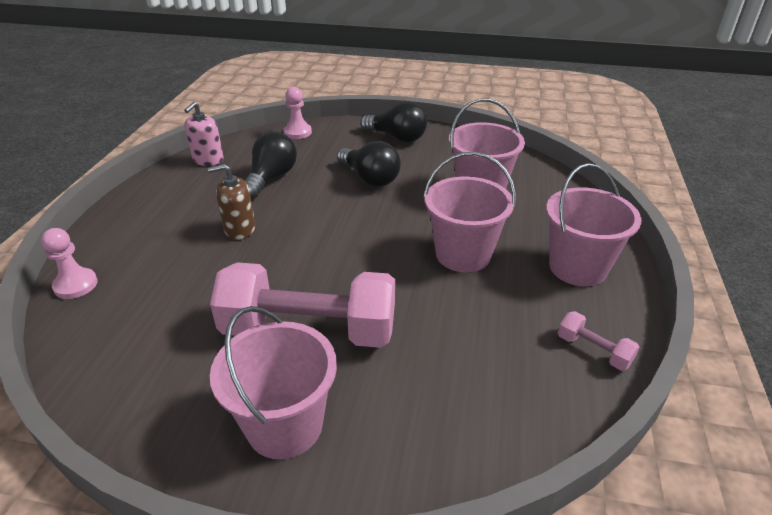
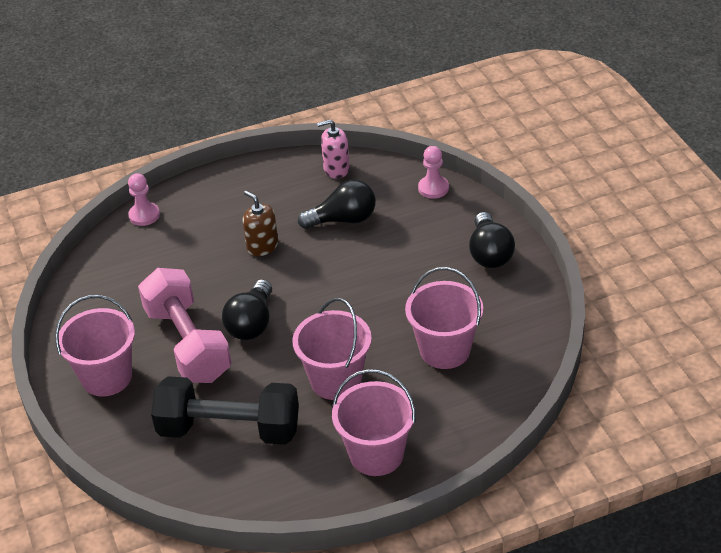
camera: 60 degrees right, 5 degrees up
(370, 178) = (398, 274): black light bulb -> black light bulb (252, 323)
(470, 350) = (229, 429): none -> black dumbbell
(593, 350) = (278, 494): pink dumbbell -> none

